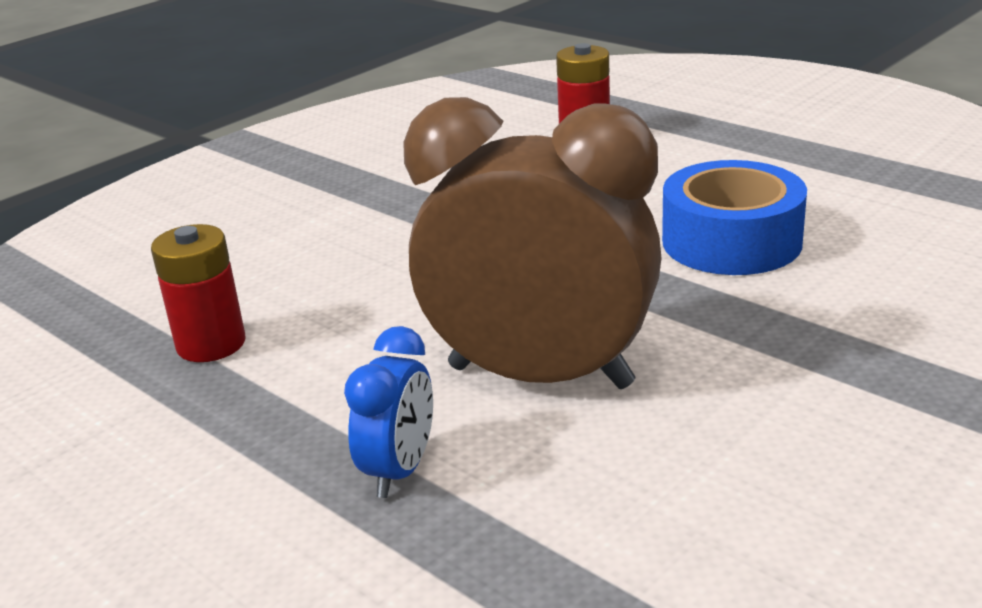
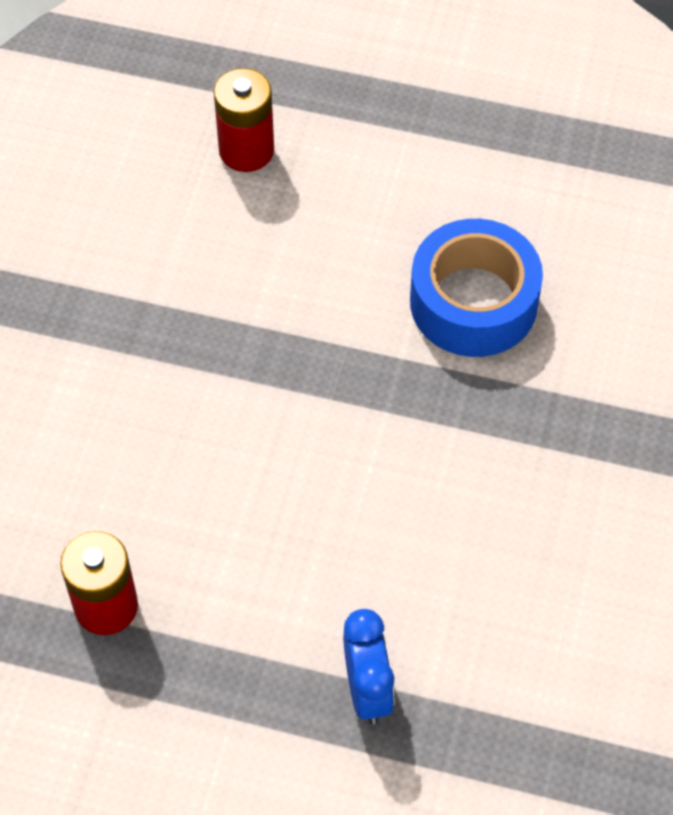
camera: 30 degrees left, 30 degrees up
(540, 376) = (409, 545): brown clock -> none

